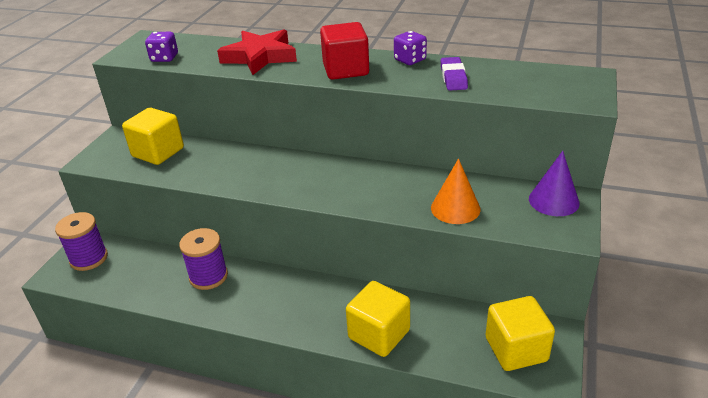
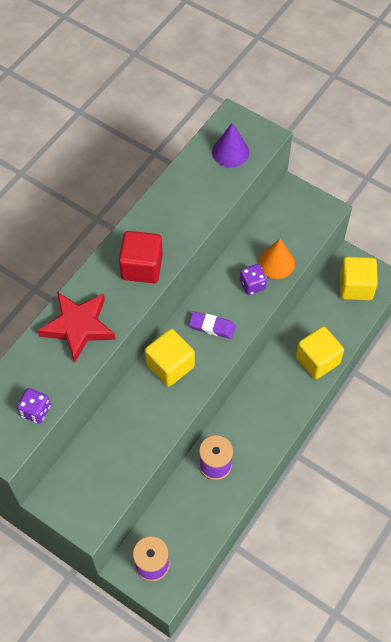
camera: 75 degrees left, 25 degrees up
(158, 152) = (101, 462): yellow cube -> yellow cube (170, 365)
(410, 60) = (147, 216): purple dice -> purple dice (252, 285)
(453, 77) = (193, 199): purple eraser -> purple eraser (212, 327)
(553, 201) = (291, 203): purple cone -> purple cone (230, 152)

